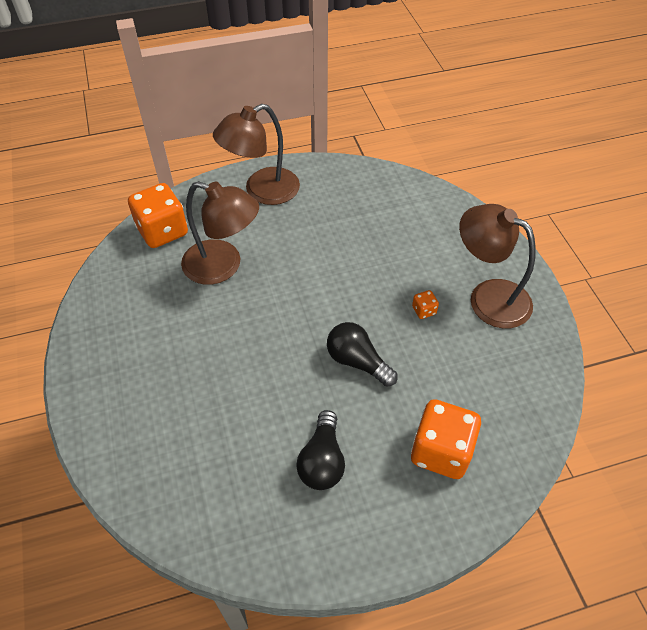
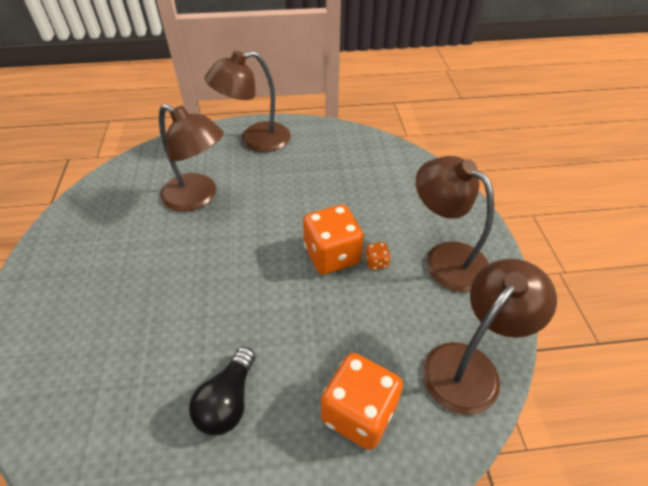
camera: 10 degrees right, 5 degrees down
(162, 231) = (156, 162): orange dice -> orange dice (332, 255)
(357, 361) = (296, 302): black light bulb -> none
(528, 395) = (470, 366): none -> brown lamp

